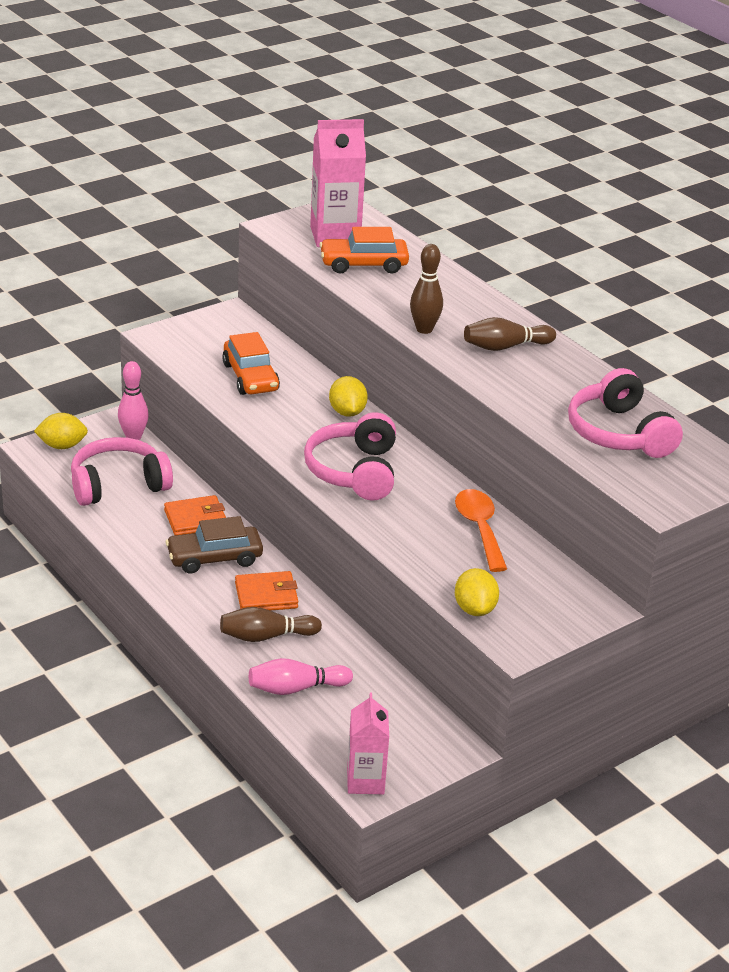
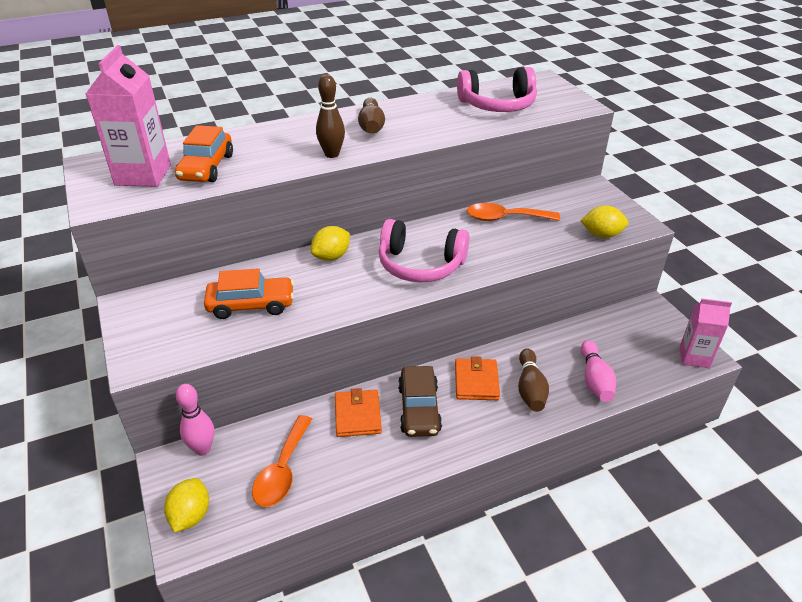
camera: 75 degrees left, 5 degrees up
(118, 485) = (282, 470): pink headphones -> orange spoon
(347, 412) = (331, 256): yellow lemon -> yellow lemon turned 45 degrees counterclockwise

